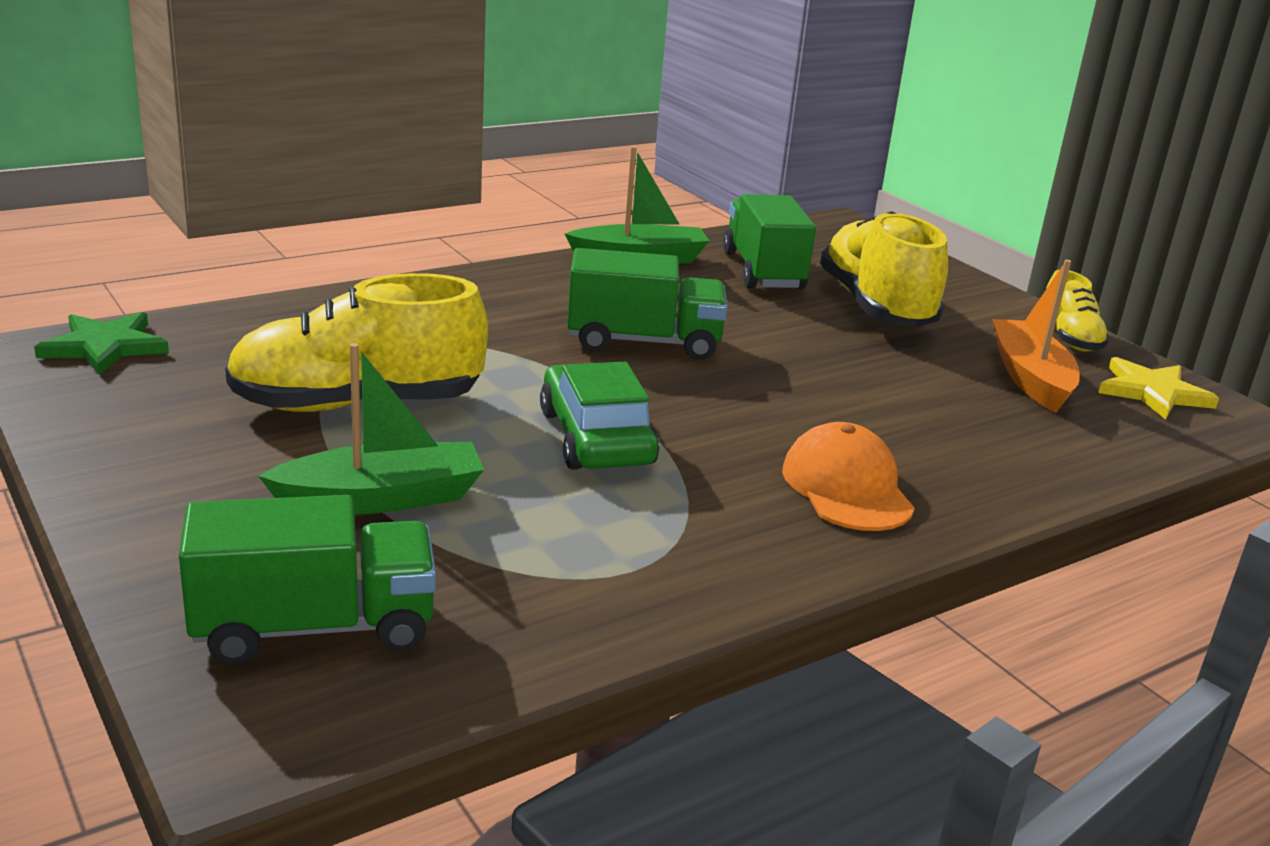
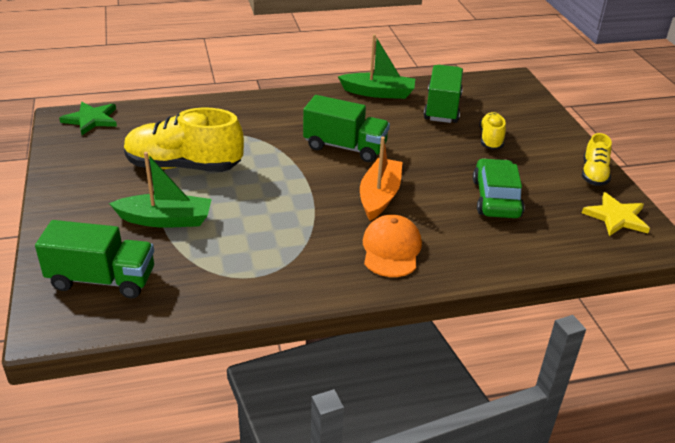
camera: 20 degrees right, 10 degrees up
(596, 438) = (284, 201): green car -> green car (496, 198)
(876, 307) = (491, 139): yellow shoe -> yellow shoe, size x0.53
(1030, 378) = (547, 197): orange boat -> orange boat (379, 196)

